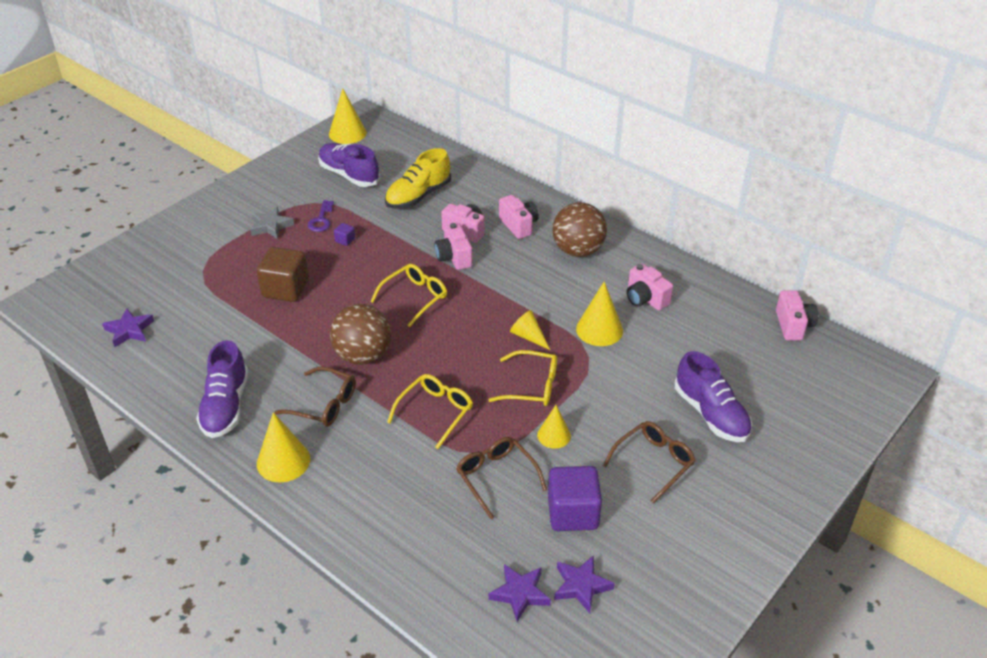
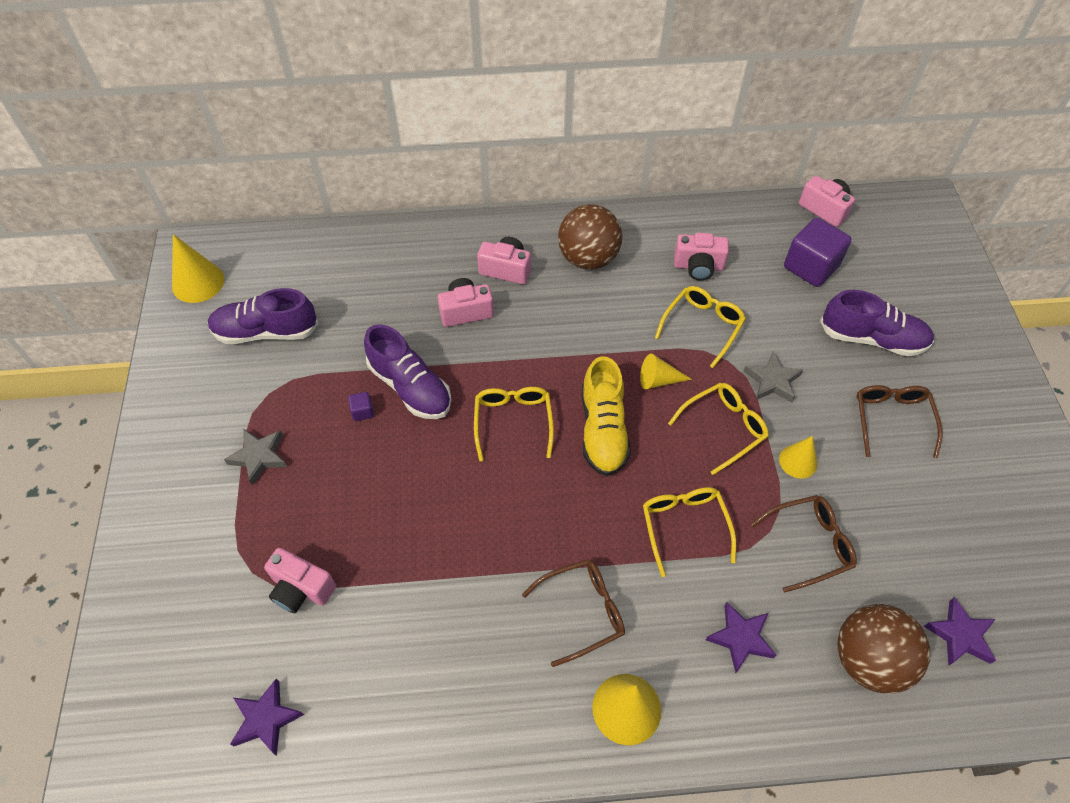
camera: 45 degrees left, 15 degrees up
(225, 406) = (493, 706): purple shoe -> purple shoe (410, 387)
(285, 289) = (375, 518): brown cube -> none
(321, 220) = (305, 407): purple key -> none
(363, 356) = (548, 526): brown ball -> brown ball (868, 660)
(418, 196) = (371, 305): yellow shoe -> yellow shoe (603, 430)
(454, 257) = (492, 348): pink camera -> pink camera (301, 589)
(496, 477) = (809, 544): brown glasses -> brown glasses turned 150 degrees clockwise
(573, 513) = (900, 522): purple cube -> purple cube (810, 267)
(581, 586) = (986, 582): purple star -> purple star (741, 638)
(599, 329) = (702, 326): yellow cone -> yellow glasses
(602, 386) = (772, 381): none -> grey star

